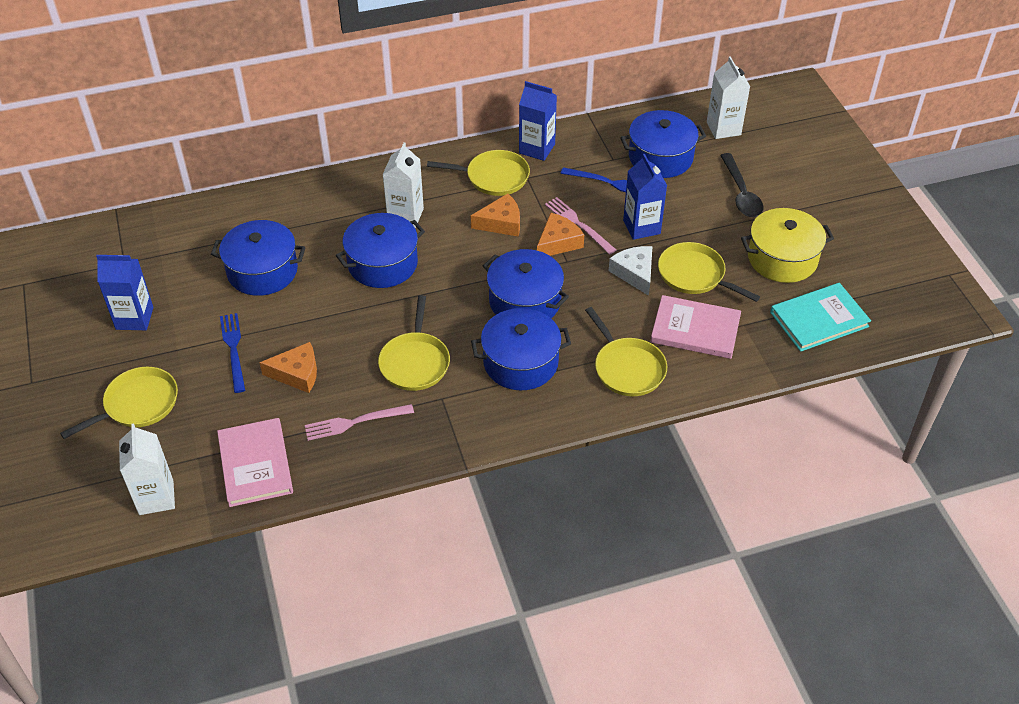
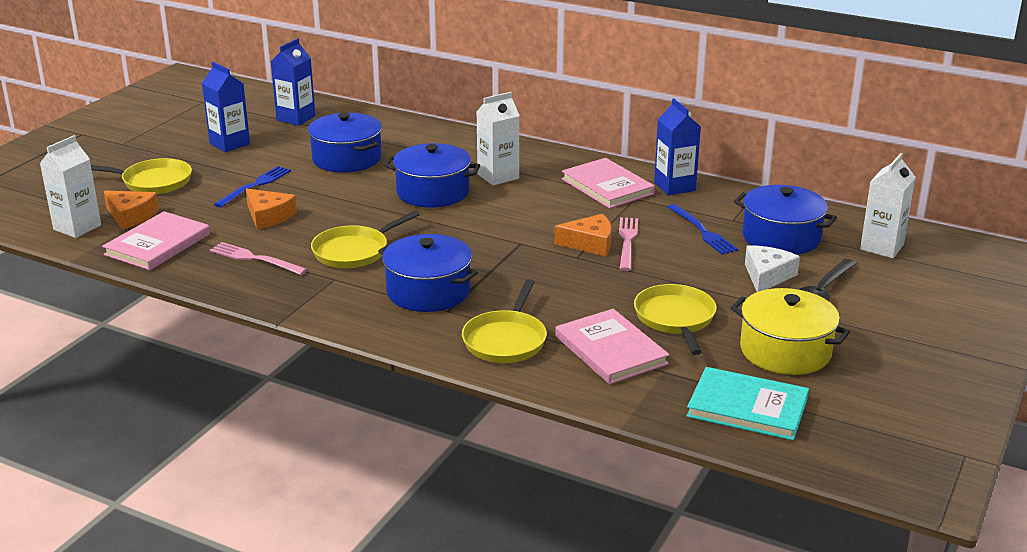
camera: 45 degrees right, 20 degrees down
(494, 177) = (607, 186): yellow pan -> pink book
(501, 223) = (564, 212): orange cheese -> orange cheese (131, 216)
(525, 301) = (498, 261): blue pot -> none
(634, 273) = (622, 291): white cheese -> white cheese (767, 276)
(641, 227) = (681, 268): blue carton -> blue carton (296, 118)

